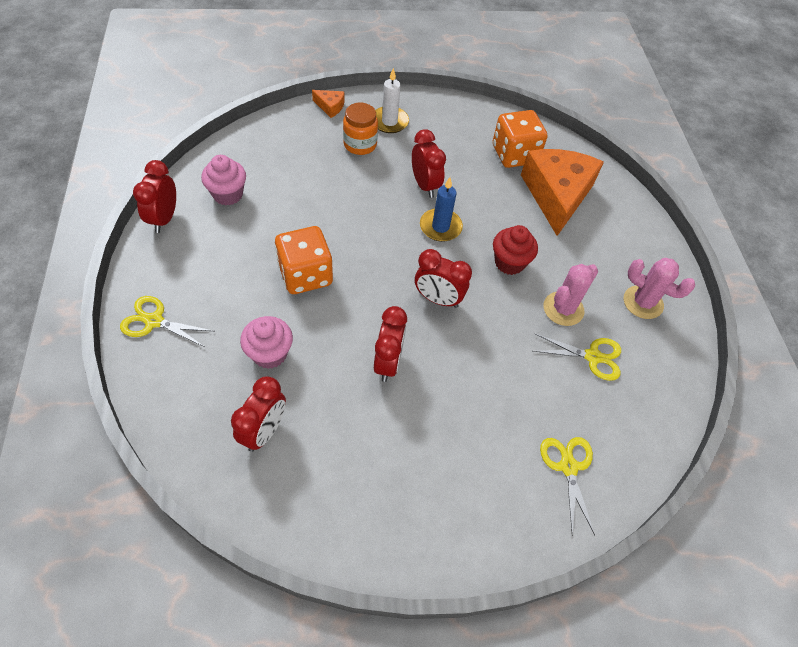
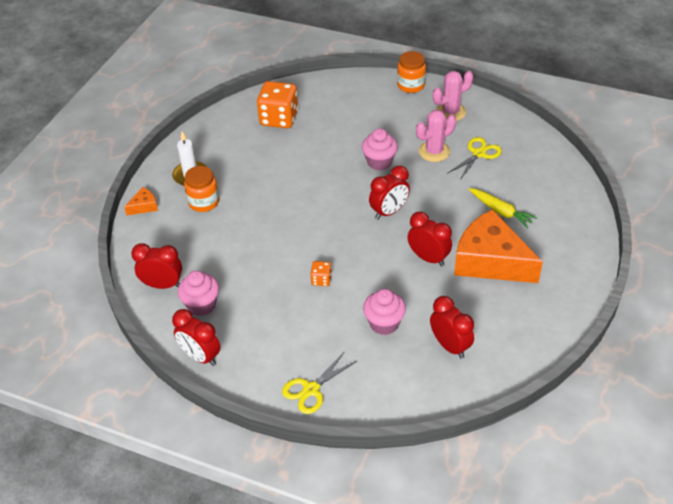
camera: 55 degrees left, 10 degrees down
(305, 275) = (321, 280): orange dice -> orange dice, size x0.46
(425, 185) = (275, 179): red clock -> red clock (162, 285)
(440, 227) = (323, 186): blue candle -> none
(508, 414) = (500, 211): none -> yellow carrot
(509, 263) = (379, 162): red cupcake -> pink cupcake
(557, 195) = (333, 113): orange cheese -> orange cheese (490, 260)
(563, 309) = (434, 151): pink cactus -> pink cactus turned 75 degrees clockwise
(568, 467) = (551, 198): yellow scissors -> none
(657, 247) = (411, 85): none -> orange jar

